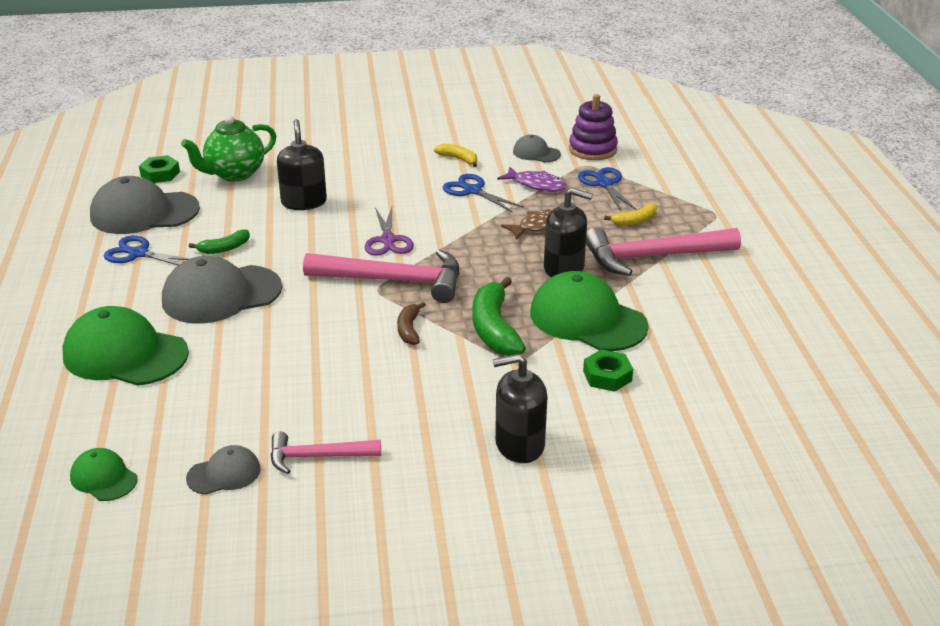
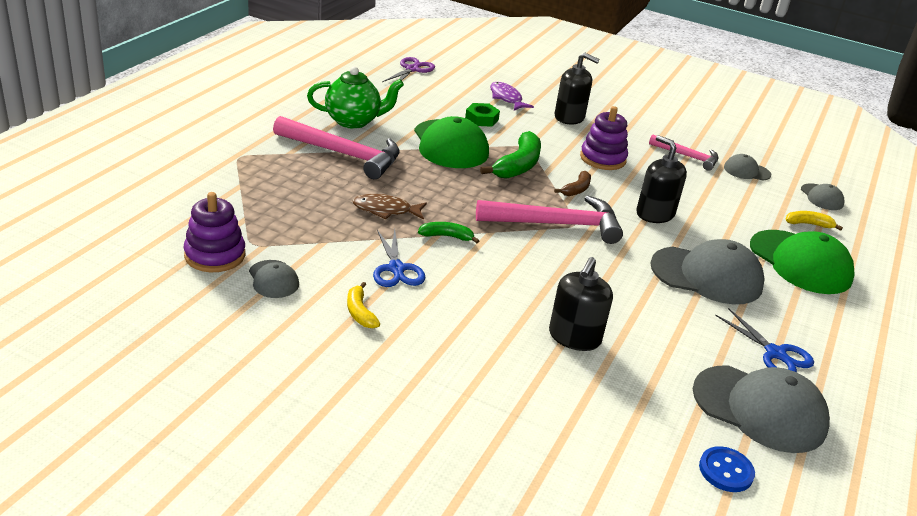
camera: 150 degrees left, 0 degrees up
(103, 478) = (821, 197): green cap -> grey cap
(160, 174) = (726, 471): green nut -> blue button
(224, 248) = (686, 320): green banana -> green banana (447, 236)
(234, 174) = (629, 421): green teapot -> green teapot (353, 121)
(388, 240) = (528, 258): purple scissors -> purple scissors (412, 69)
(394, 280) = (556, 224): pink hammer -> pink hammer turned 135 degrees clockwise
(418, 390) = (602, 159): none -> purple stacking toy
(537, 185) = (330, 246): purple fish -> purple fish (506, 98)
(564, 268) = (418, 176): black soap dispenser -> black soap dispenser (655, 214)
(604, 184) = (272, 218): blue scissors -> none
(635, 221) = (308, 180): yellow banana -> yellow banana (808, 224)

